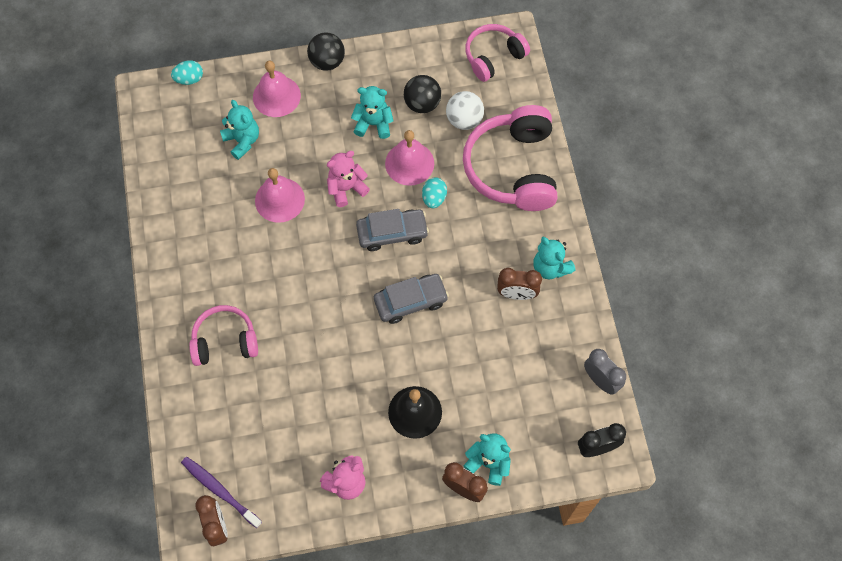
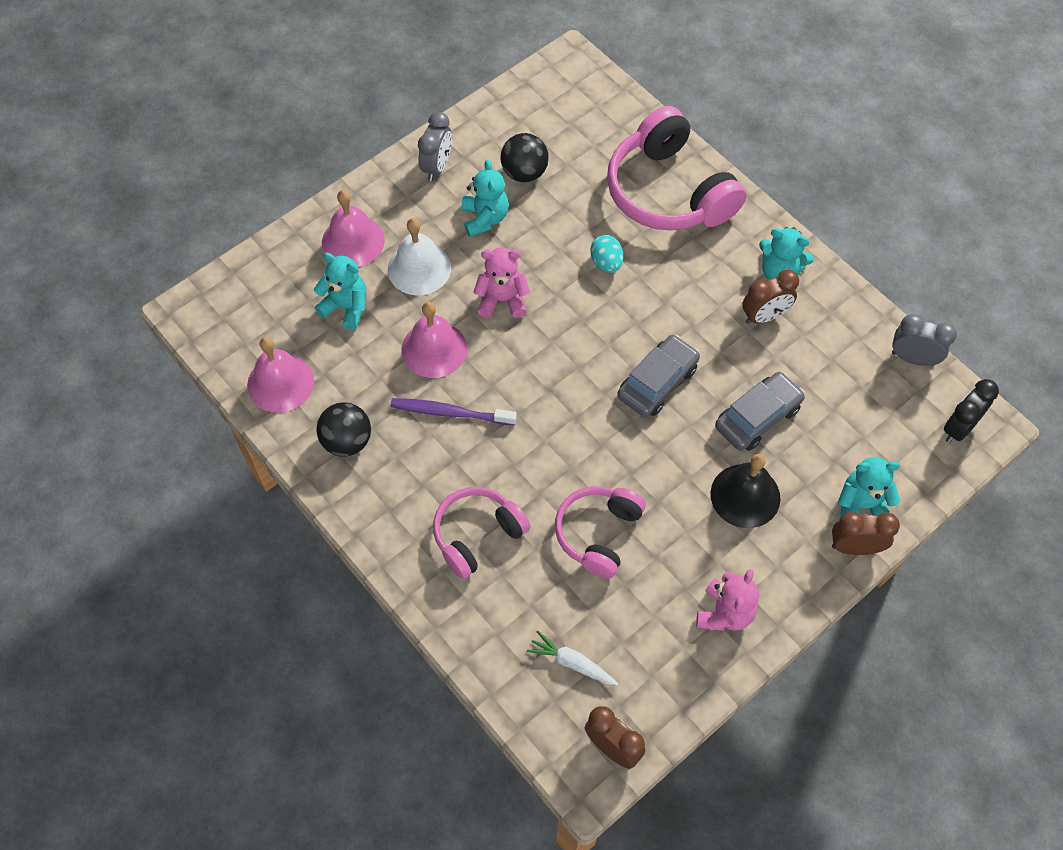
camera: 30 degrees left, 5 degrees down
(189, 79) = (236, 271): turquoise egg -> none
(220, 491) = (588, 705): purple toothbrush -> purple toothbrush (450, 413)
(228, 458) = (572, 663): none -> white carrot
(307, 137) = (419, 268): none -> white bell
(327, 62) = (387, 178): black ball -> black ball (347, 441)
(346, 188) = (502, 300): pink teddy bear -> pink teddy bear turned 60 degrees clockwise
(366, 70) = (437, 167): none -> grey clock
(373, 124) = (485, 218): turquoise teddy bear -> turquoise teddy bear turned 105 degrees clockwise
(392, 233) = (586, 321): grey car -> grey car (757, 417)
(409, 163) = (554, 240): pink bell -> pink bell (280, 383)
(464, 120) = (582, 168): white ball -> none
(493, 57) = (568, 90): pink headphones -> pink headphones (598, 534)

